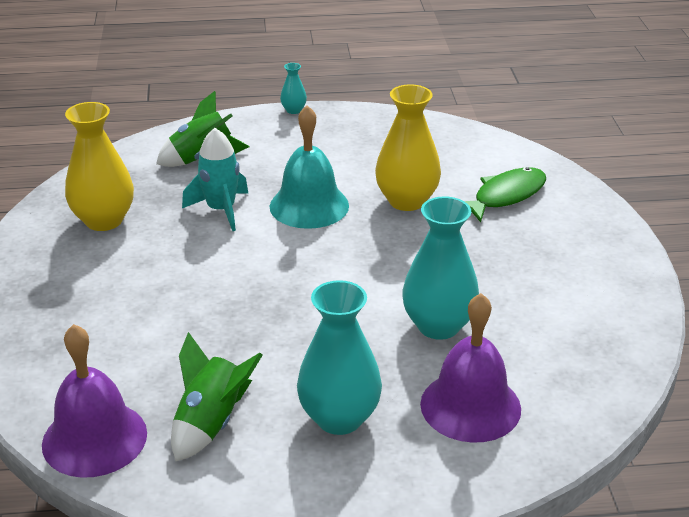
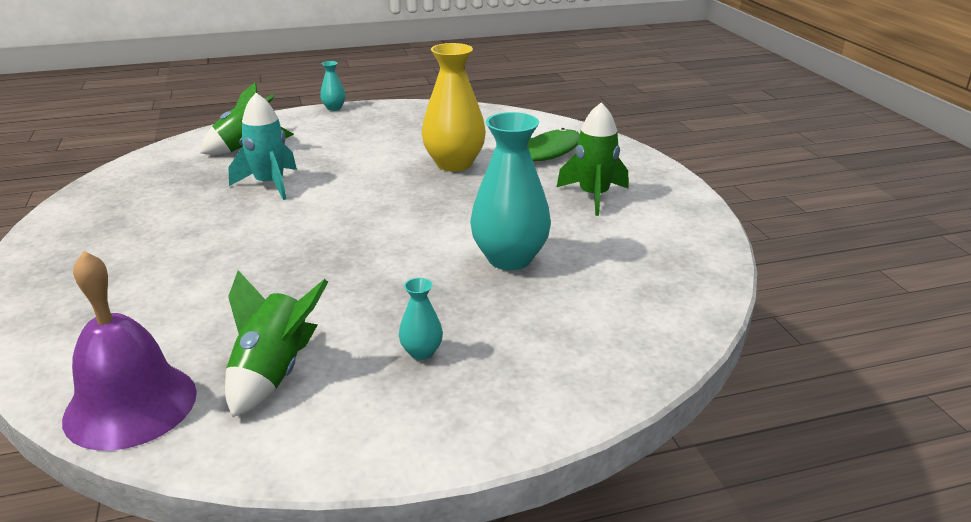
camera: 10 degrees left, 5 degrees down
(104, 220) = (145, 202): yellow vase -> none
(309, 206) = (359, 174): turquoise bell -> none
(339, 418) = (421, 352): turquoise vase -> turquoise vase, size x0.46
(470, 406) = (562, 325): purple bell -> none
(540, 258) = (593, 196): none -> green rocket

